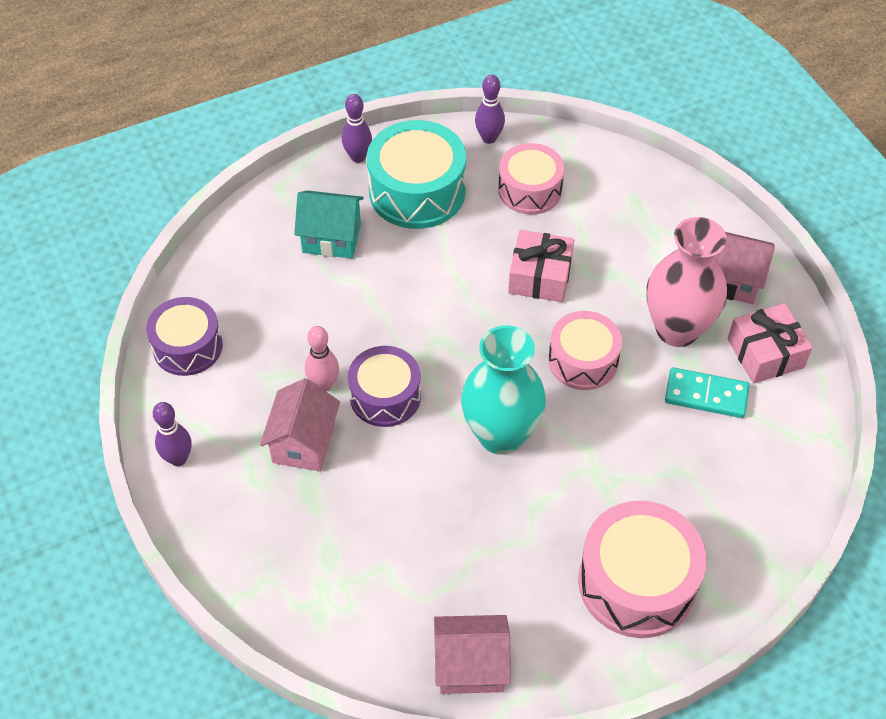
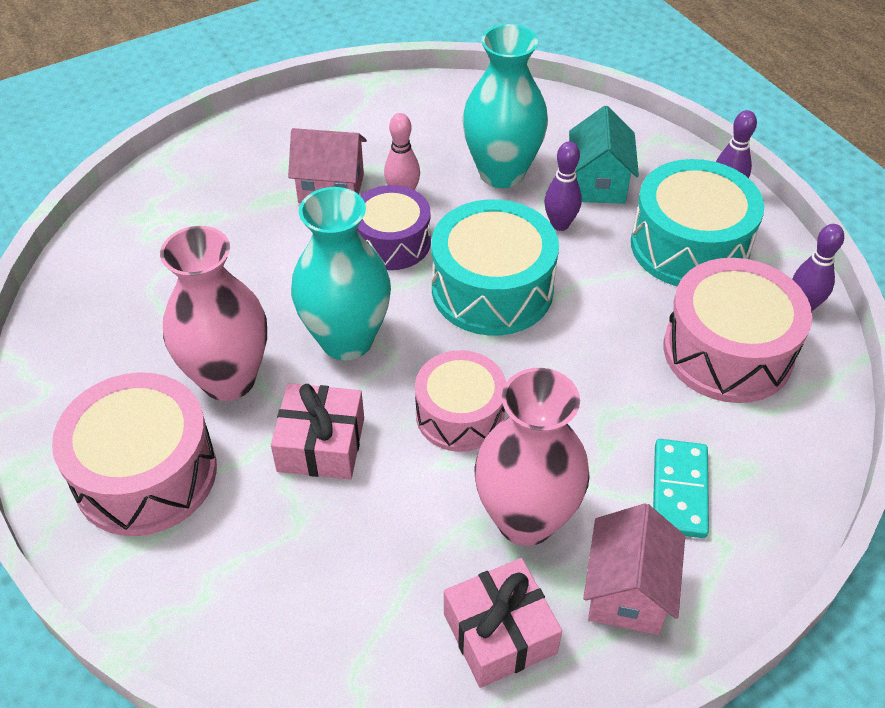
camera: 85 degrees right, 5 degrees down
(178, 458) = (312, 112): purple bowling pin -> purple bowling pin (560, 224)
(187, 346) = (438, 102): purple drum -> none
(305, 306) = (502, 173): none -> turquoise vase
(451, 327) = (492, 289): none -> turquoise drum
(470, 666) = (68, 330): pink house -> none
(530, 190) = (727, 351): pink drum -> pink drum, size x1.51
(539, 524) = (228, 379): none -> pink vase
(540, 276) = (585, 367): pink gift -> pink gift (321, 444)
(706, 395) = (419, 553): turquoise domino -> turquoise domino (679, 490)

